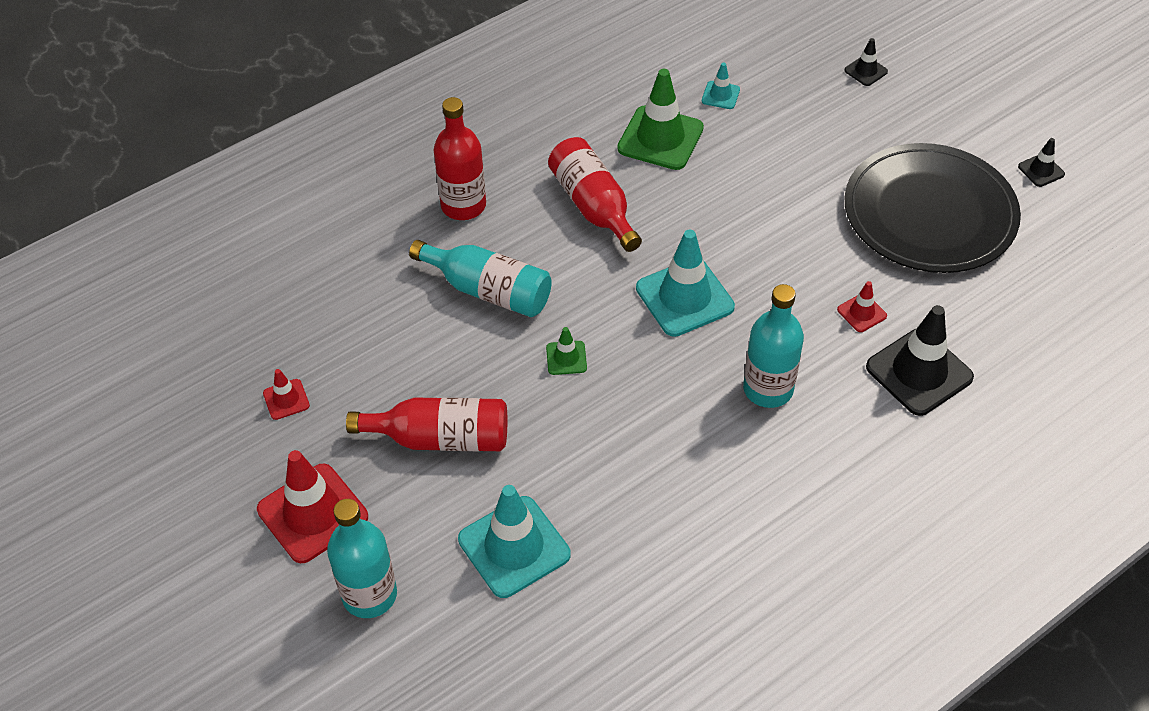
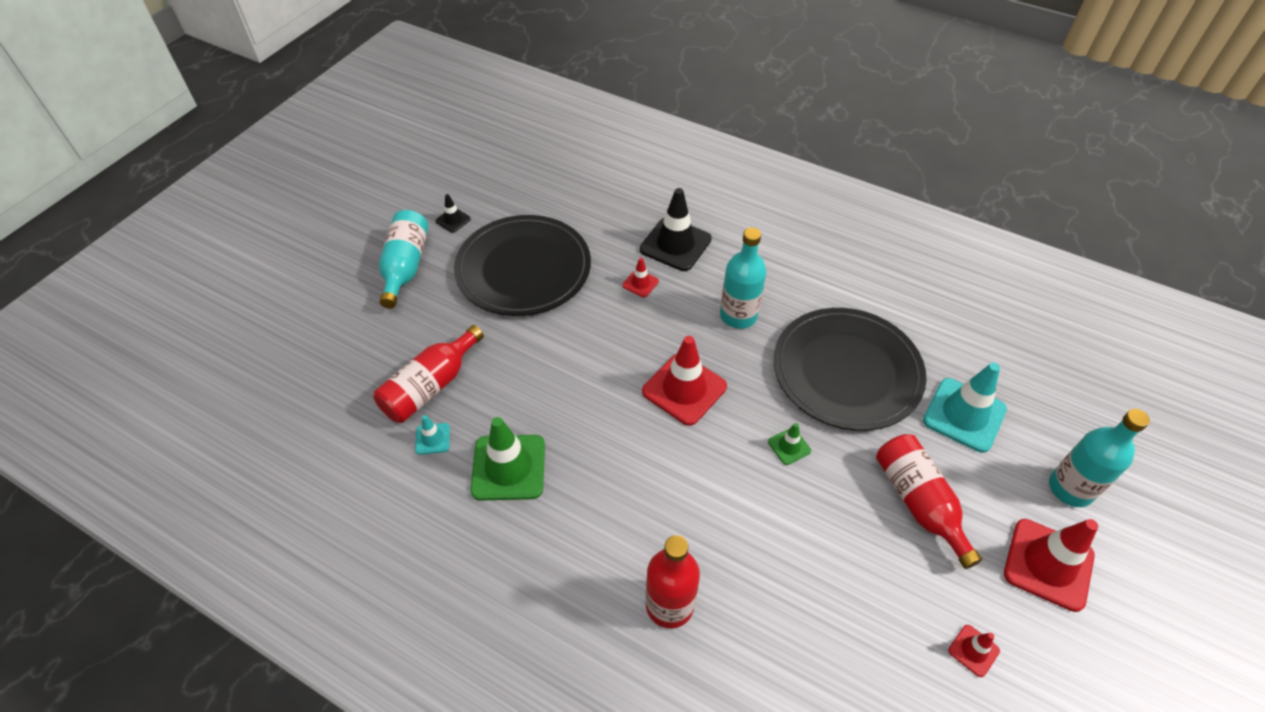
camera: 115 degrees left, 0 degrees up
(488, 290) = (757, 534): turquoise bottle -> turquoise bottle (405, 266)
(593, 206) = (617, 490): red bottle -> red bottle (430, 386)
(634, 460) = (847, 371): none -> black plate
(684, 297) = (684, 389): turquoise traffic cone -> red traffic cone
(865, 71) = (367, 342): black traffic cone -> none

